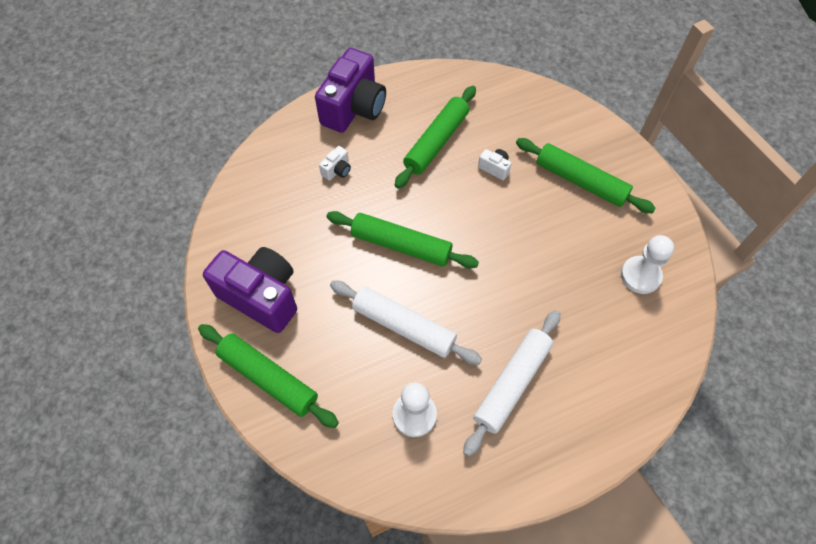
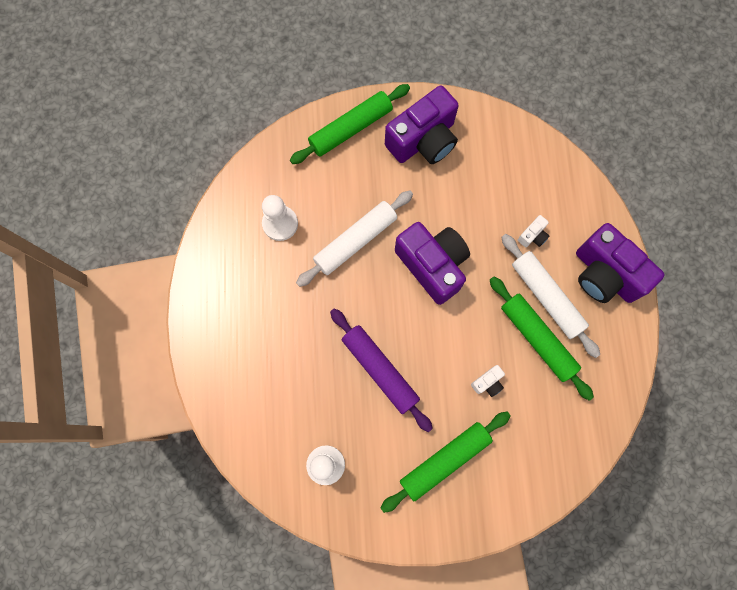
camera: 110 degrees right, 15 degrees up
(337, 170) = (533, 236): white camera -> white camera turned 105 degrees counterclockwise
(401, 245) = (432, 265): green rolling pin -> purple camera
(512, 384) = (274, 306): white rolling pin -> white rolling pin (546, 297)
(528, 258) = (380, 370): none -> purple rolling pin

